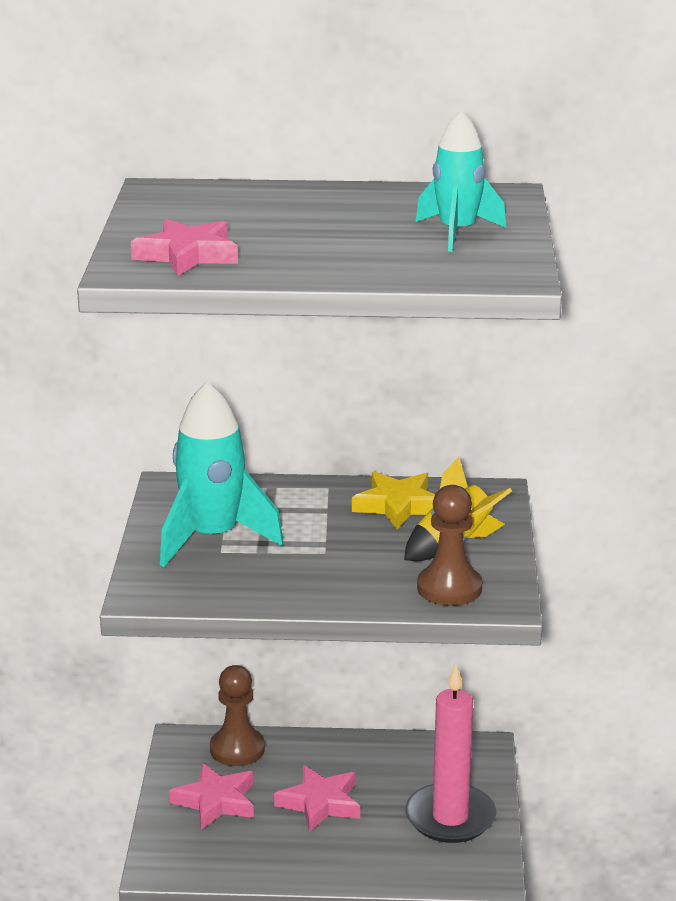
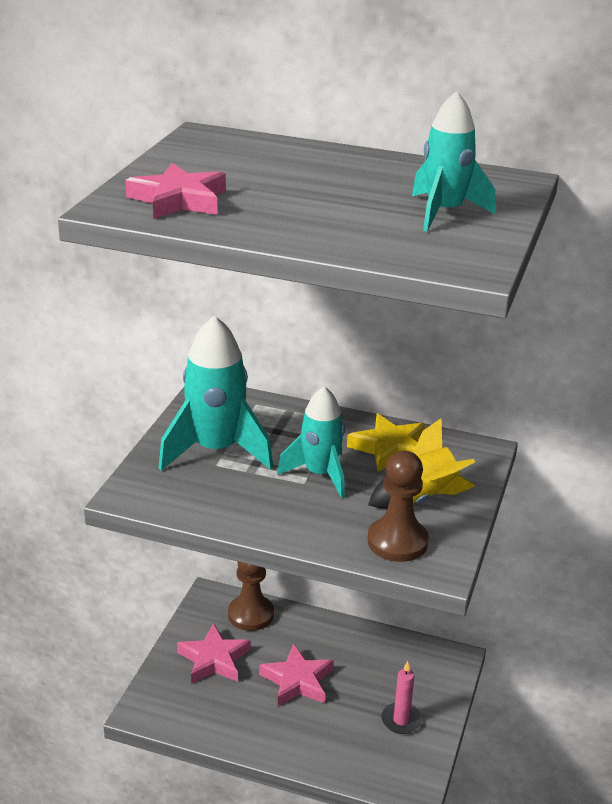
camera: 15 degrees right, 5 degrees up
(337, 542) = (320, 474): none -> turquoise rocket
(450, 817) = (401, 720): pink candle -> pink candle, size x0.51

